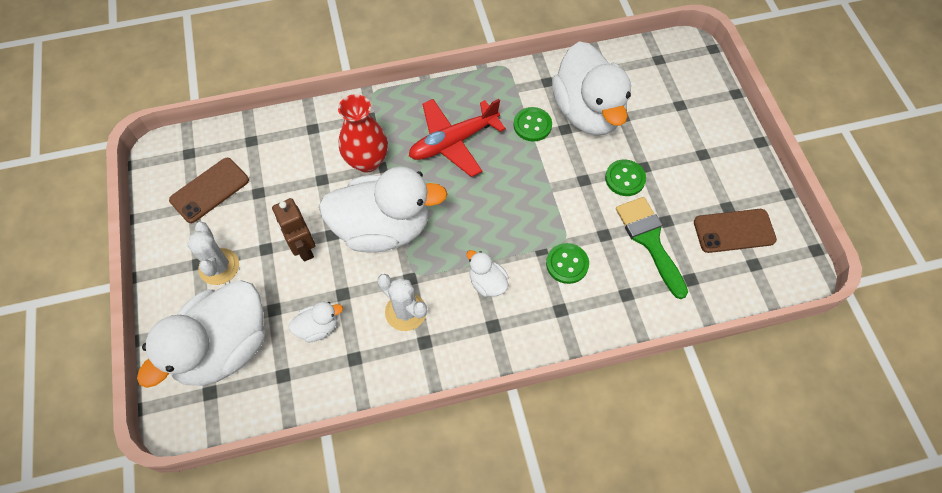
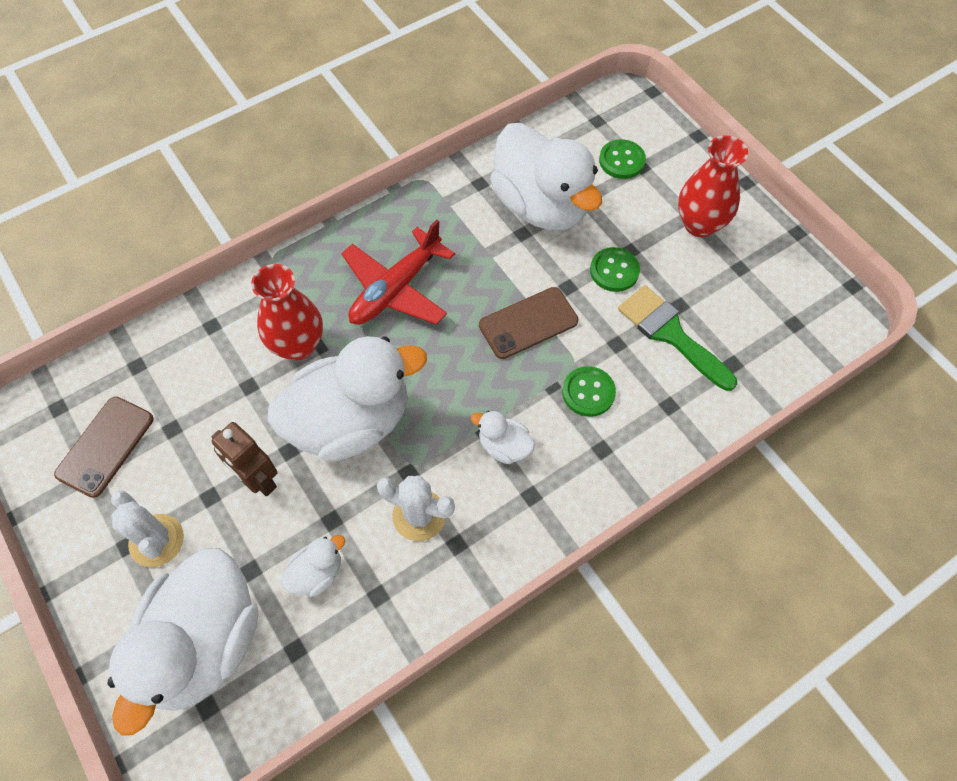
camera: 20 degrees left, 0 degrees up
(532, 125) = (483, 240): green button -> green button (621, 160)
(708, 163) = (699, 224): none -> red vase
(734, 231) = (758, 293): brown phone -> brown phone (528, 323)

